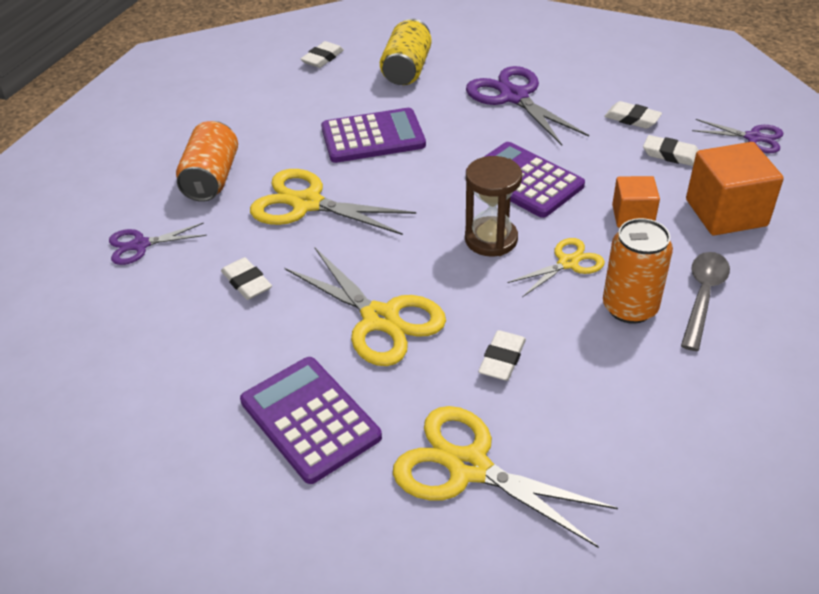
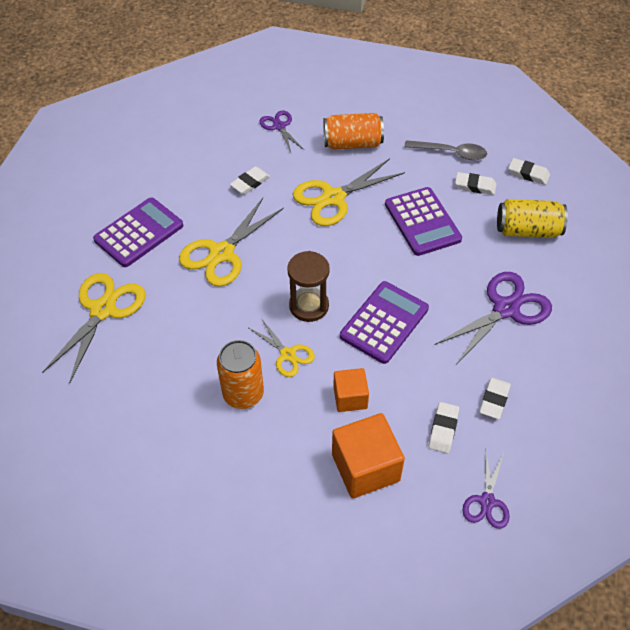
camera: 80 degrees right, 10 degrees up
(307, 204) = (333, 198): yellow scissors -> yellow scissors turned 135 degrees counterclockwise
(502, 359) = (189, 320): white eraser -> white eraser (475, 186)
(703, 296) = (259, 442): grey spoon -> grey spoon (451, 153)

